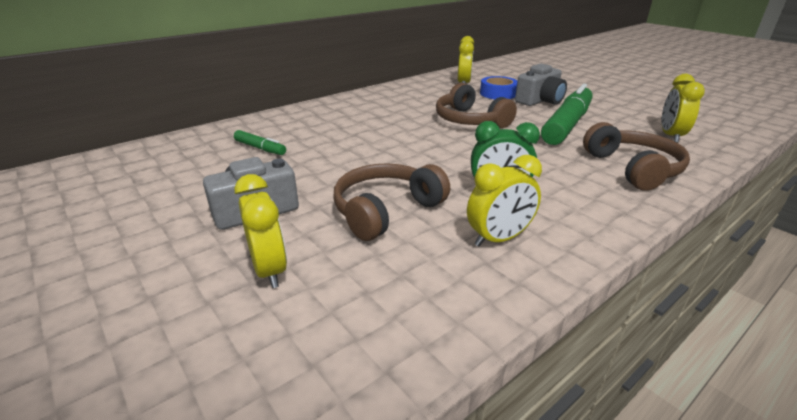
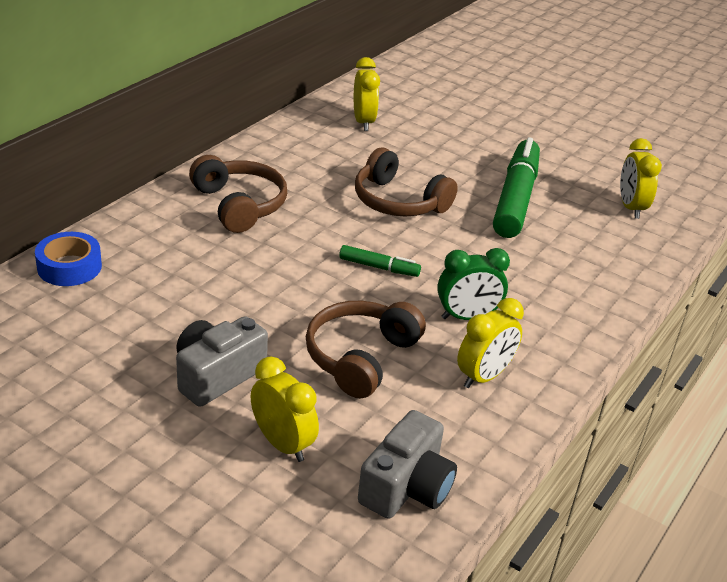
camera: 20 degrees left, 5 degrees up
(260, 148) = (157, 281): green marker -> green marker (379, 267)
(498, 93) = (416, 142): blue tape -> blue tape (69, 267)
(540, 101) = (474, 153): grey camera -> grey camera (407, 487)
(633, 168) = (595, 265): brown headphones -> brown headphones (239, 205)

